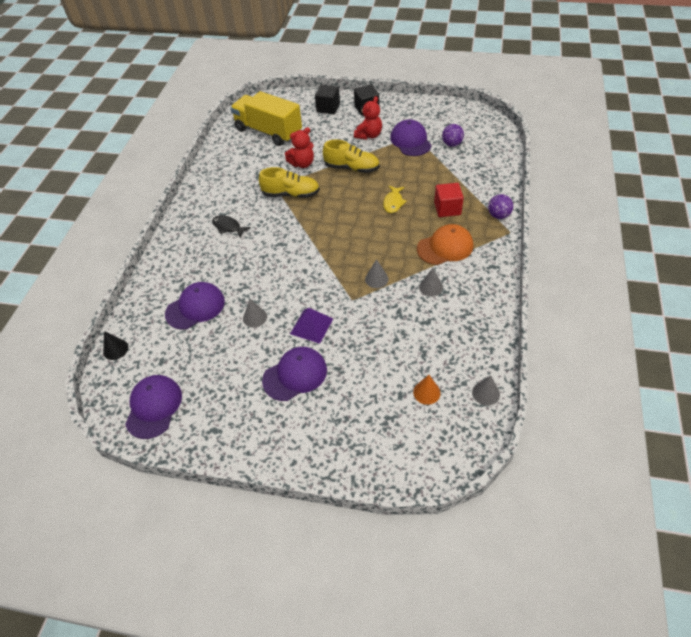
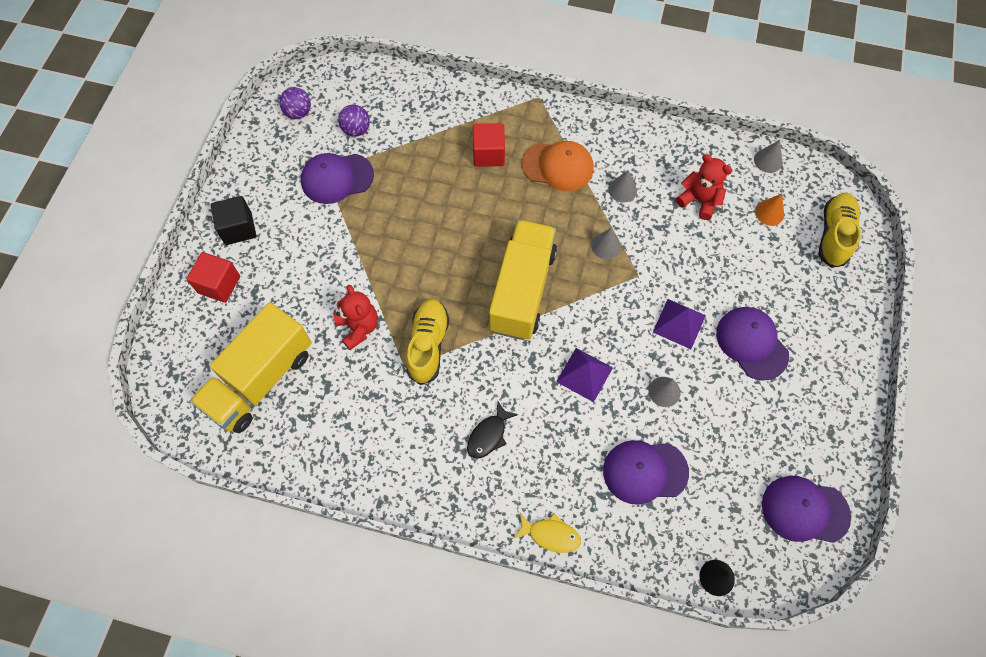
camera: 90 degrees left, 15 degrees up
(195, 307) = (644, 471): purple cap -> purple cap turned 60 degrees counterclockwise
(269, 271) = (584, 374): none -> purple pyramid
(328, 108) = (219, 284): black cube -> red cube
(334, 235) = (522, 290): none -> yellow truck
(352, 168) = (383, 259): yellow shoe -> yellow shoe (834, 235)
(369, 135) = (309, 231): red teddy bear -> red teddy bear (699, 200)
(393, 203) = (468, 213): yellow fish -> yellow fish (550, 535)
(445, 247) = (558, 166): orange cap -> orange cap turned 120 degrees clockwise
(498, 215) = (508, 103): purple ball -> purple ball (298, 113)

